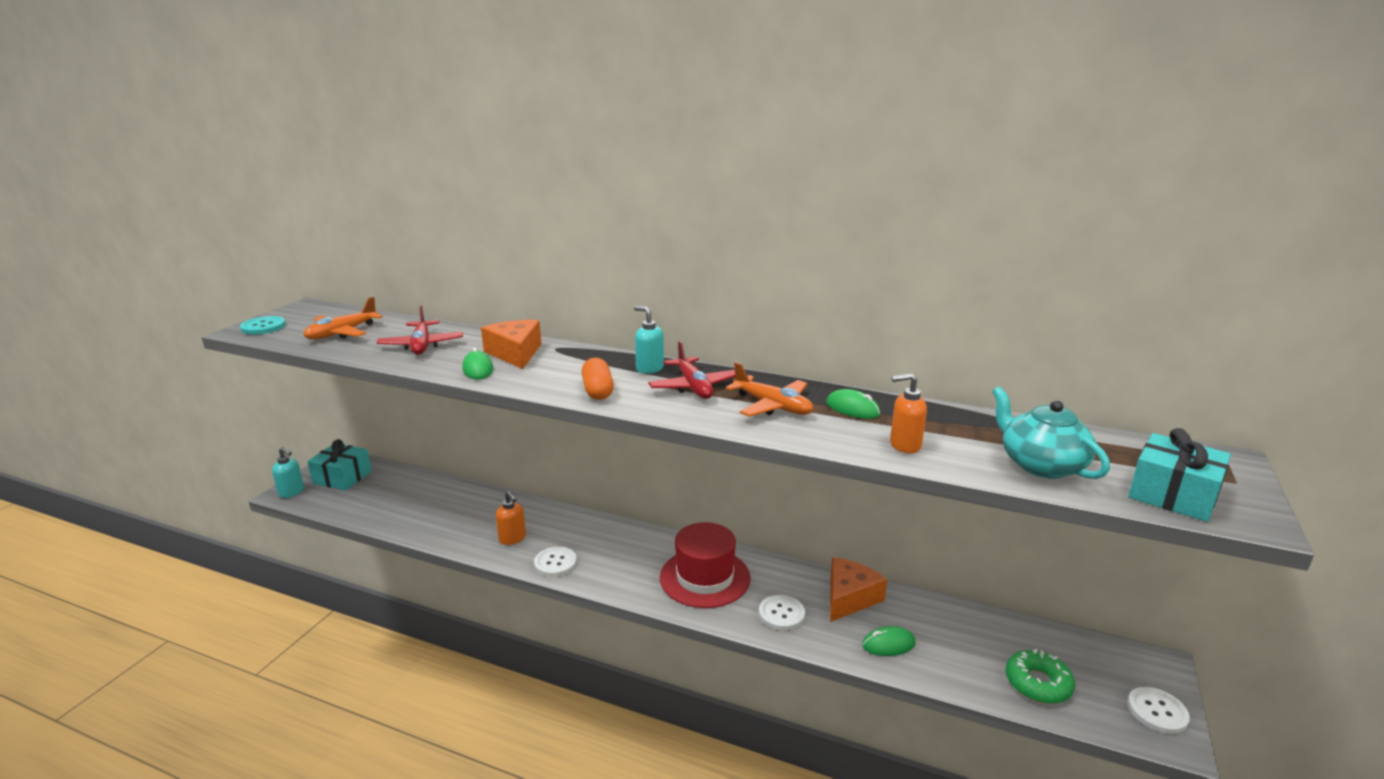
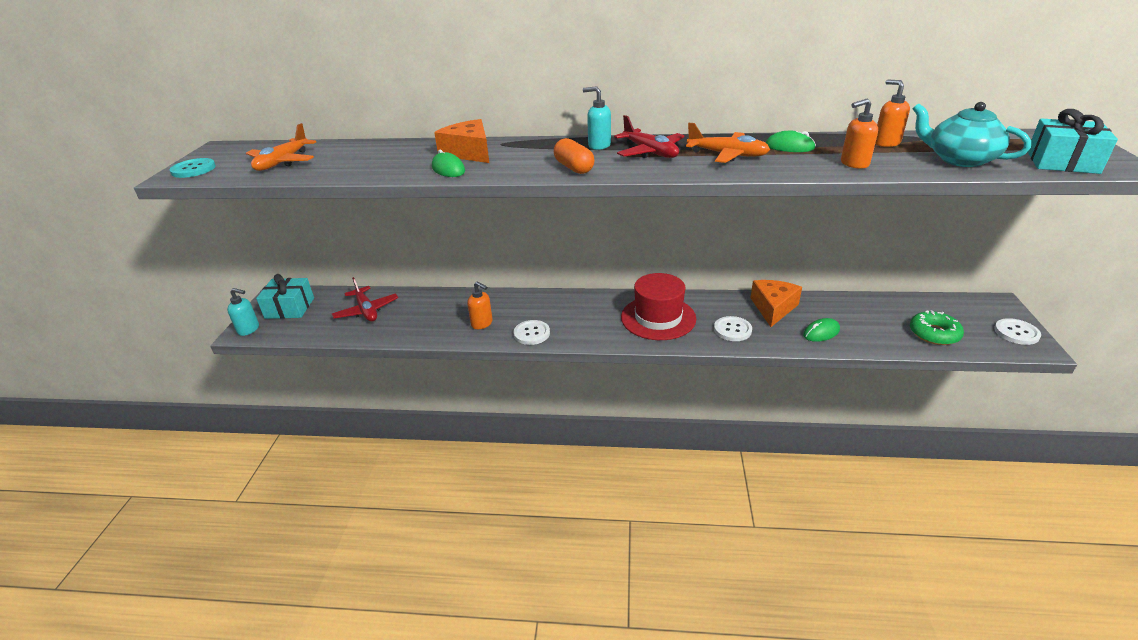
camera: 15 degrees left, 10 degrees up
(421, 345) = (373, 160): red plane -> red plane (366, 310)
(972, 425) = (886, 143): none -> orange soap dispenser

